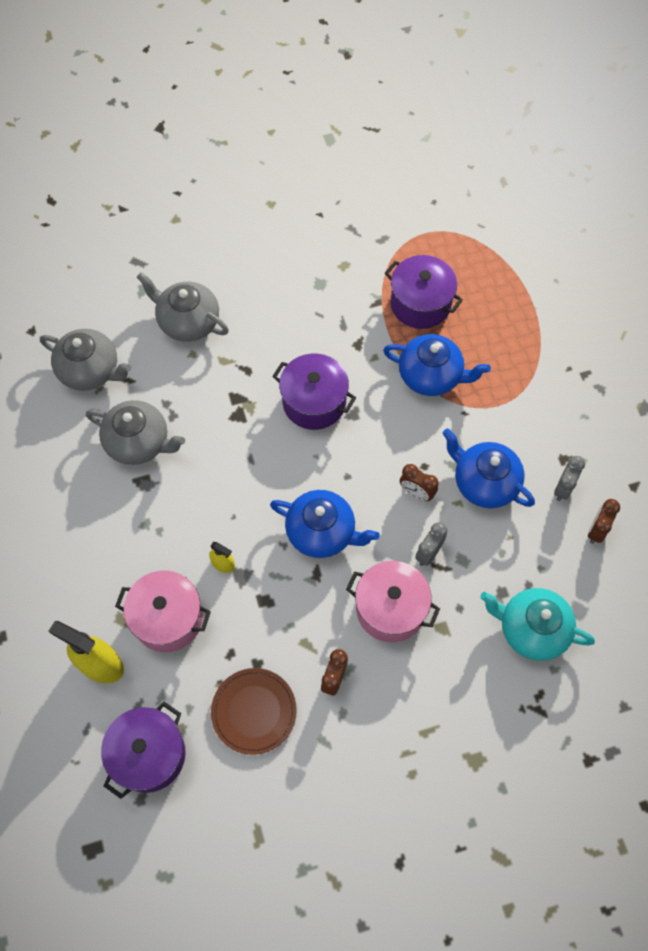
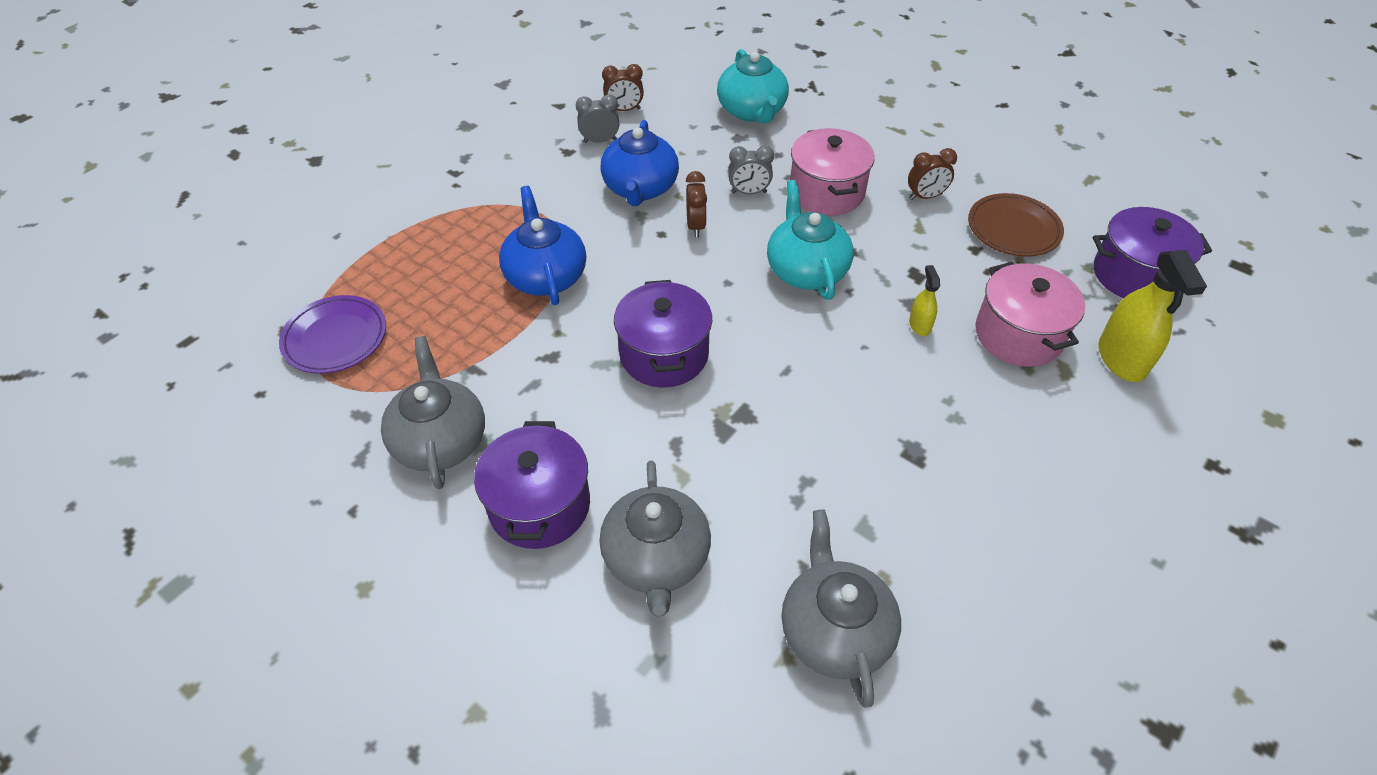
camera: 125 degrees left, 15 degrees down
(139, 442) = (874, 493): grey teapot -> grey teapot (440, 441)
(322, 532) = (806, 270): blue teapot -> turquoise teapot
(420, 304) = (448, 329): purple pot -> purple pot (539, 505)
(454, 248) = (335, 338): none -> purple plate

